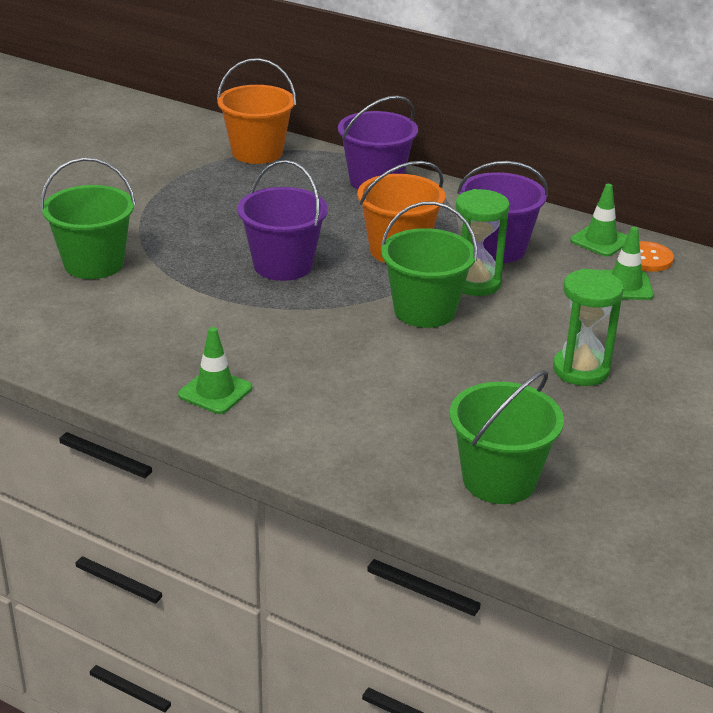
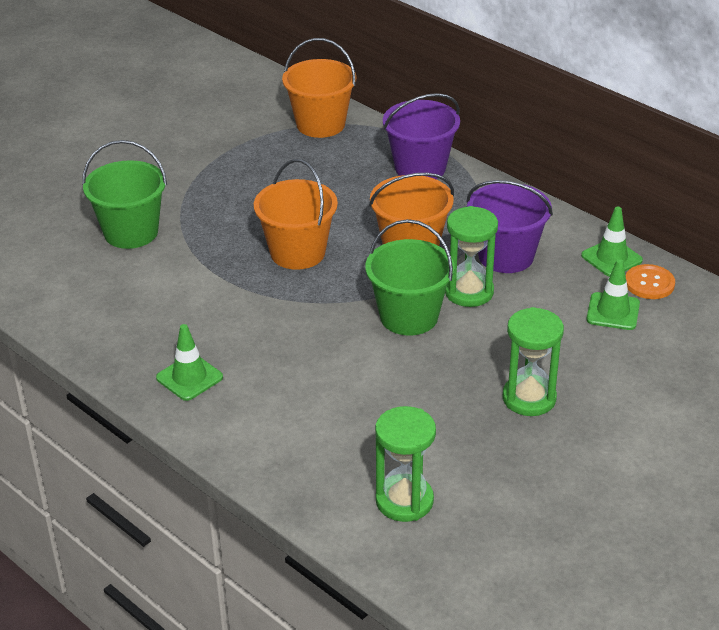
camera: 15 degrees right, 5 degrees up
(283, 265) = (297, 252): purple bucket -> orange bucket
(499, 479) = (404, 501): green bucket -> green hourglass

